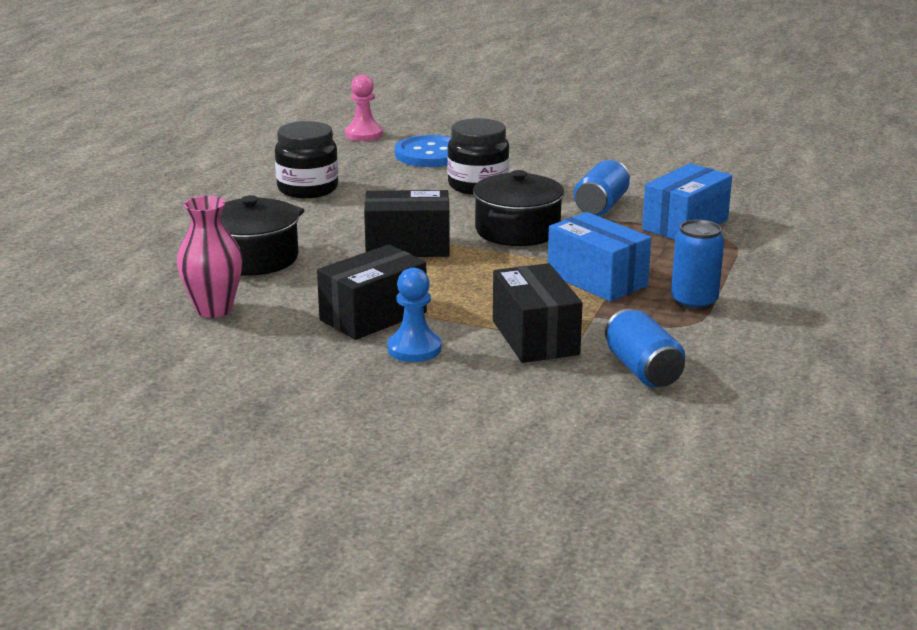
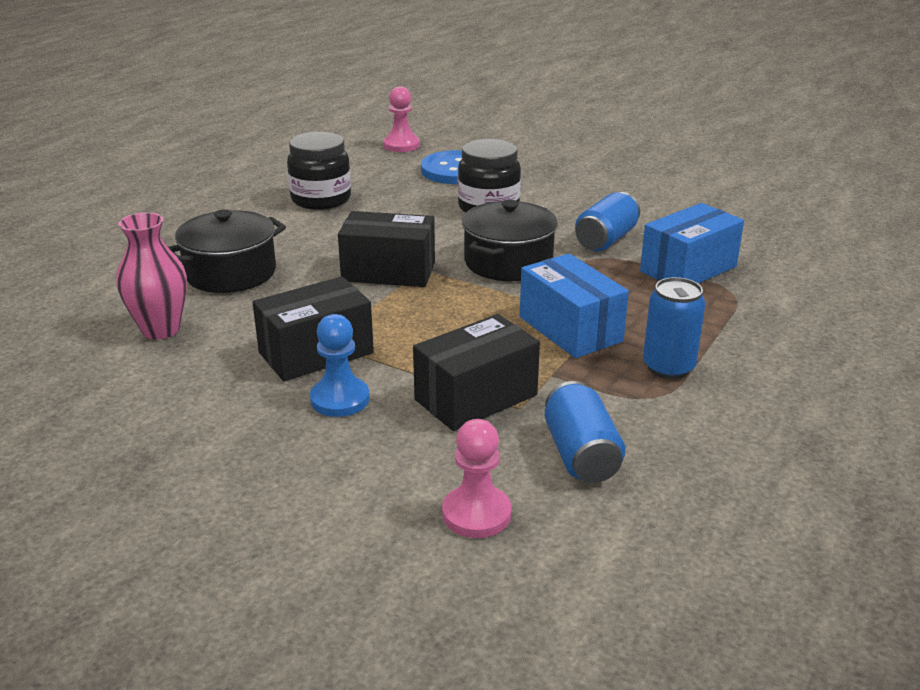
camera: 10 degrees right, 5 degrees up
(535, 337) = (476, 397): black box -> black box turned 60 degrees clockwise
(572, 417) = (476, 514): none -> pink pawn

